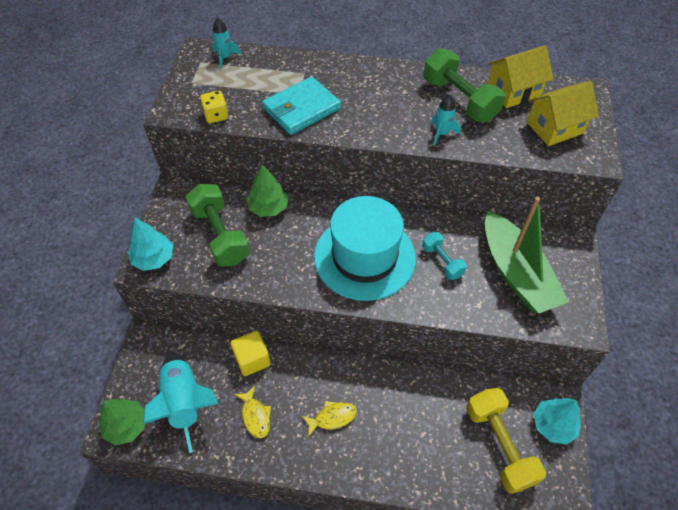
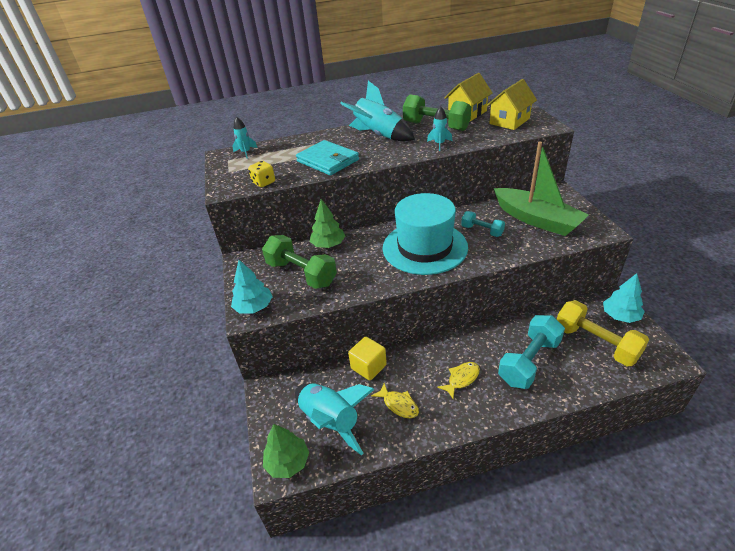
camera: 20 degrees left, 15 degrees down
(301, 109) = (328, 161): turquoise wallet -> turquoise wallet turned 75 degrees counterclockwise
(383, 89) = (379, 135): none -> turquoise rocket
(413, 432) = (529, 361): none -> turquoise dumbbell

